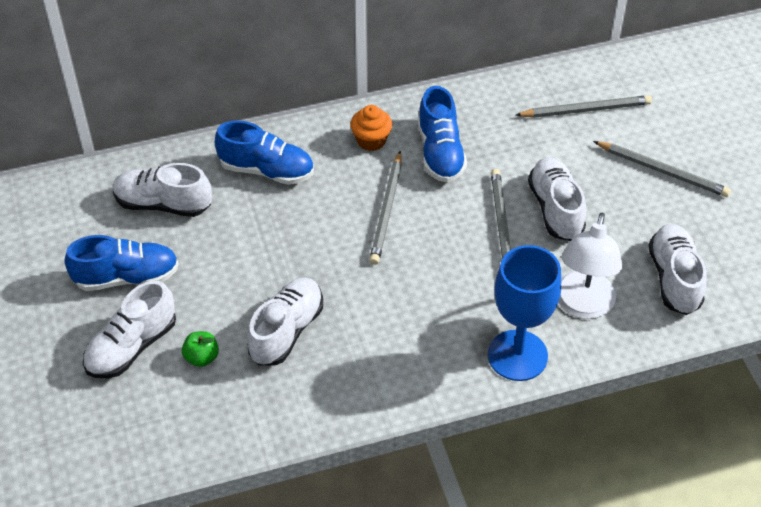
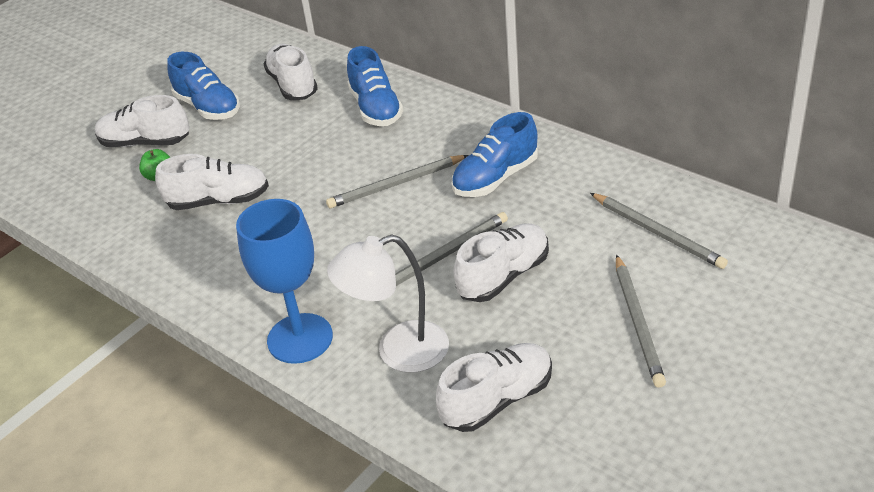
camera: 60 degrees right, 10 degrees down
(371, 140) = (466, 138): orange cupcake -> none

